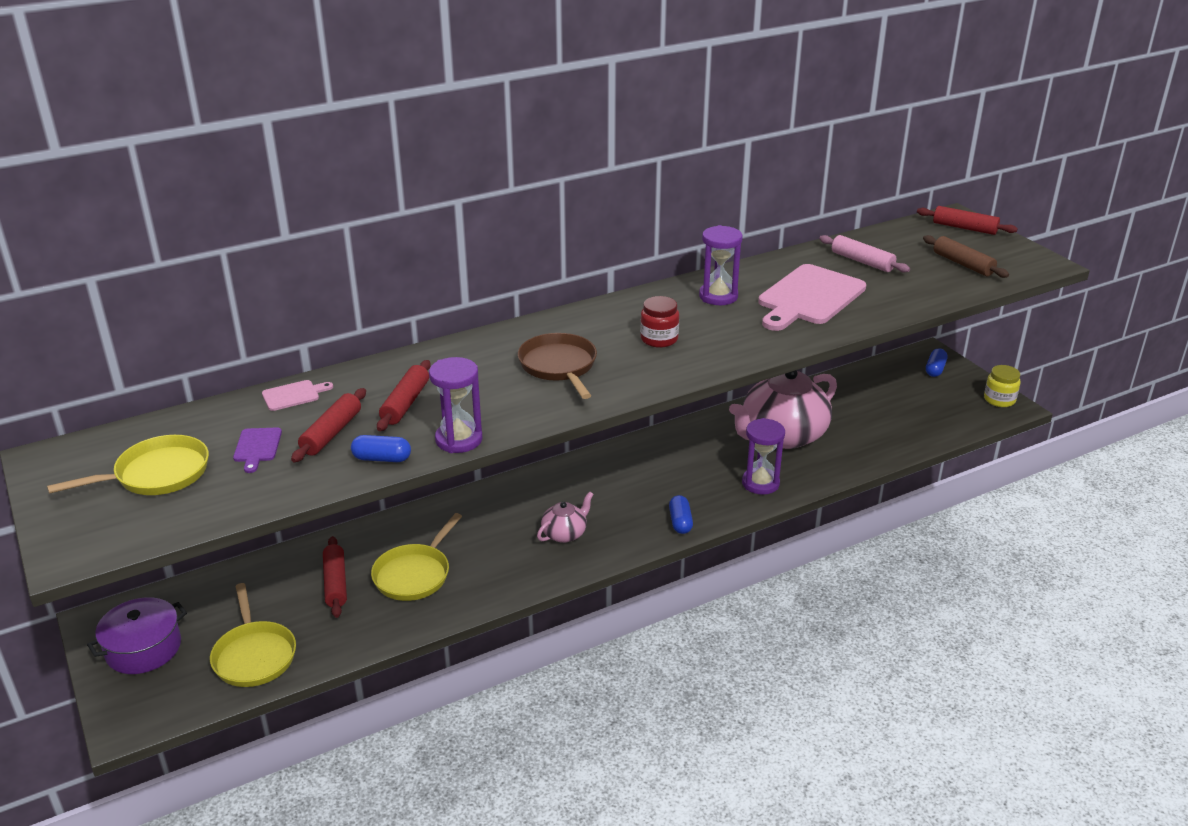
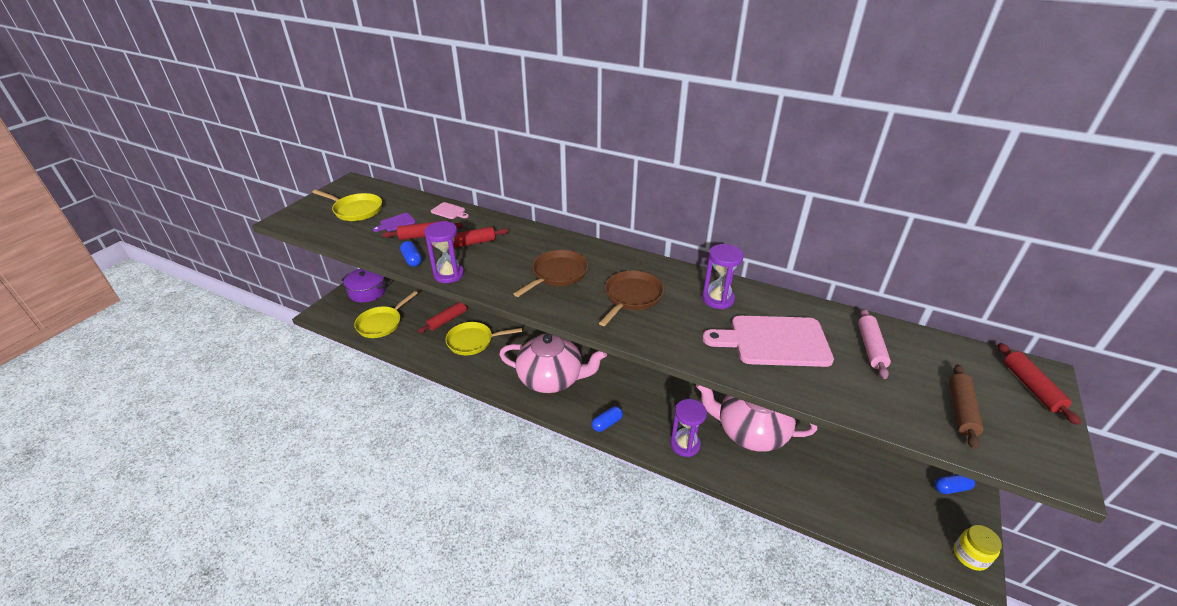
camera: 55 degrees right, 5 degrees up
(565, 533) = (551, 378): pink teapot -> pink teapot, size x2.15
(659, 339) = (631, 297): red jar -> brown pan

